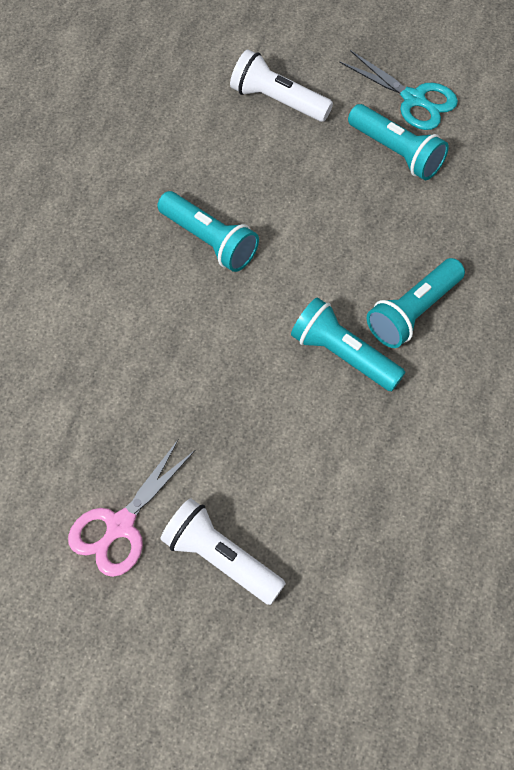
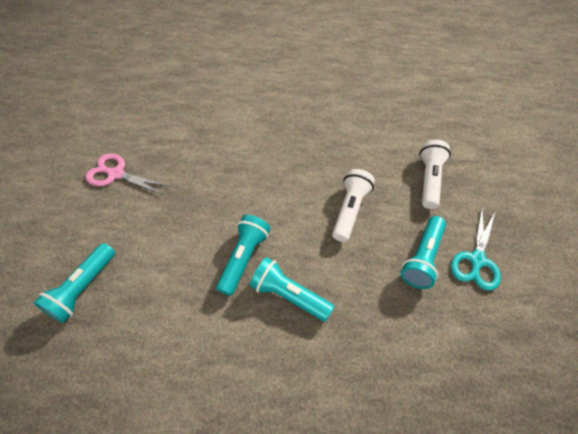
camera: 75 degrees right, 5 degrees down
(209, 241) = (306, 170): turquoise flashlight -> turquoise flashlight (83, 288)
(220, 558) = (97, 223): white flashlight -> white flashlight (350, 210)

